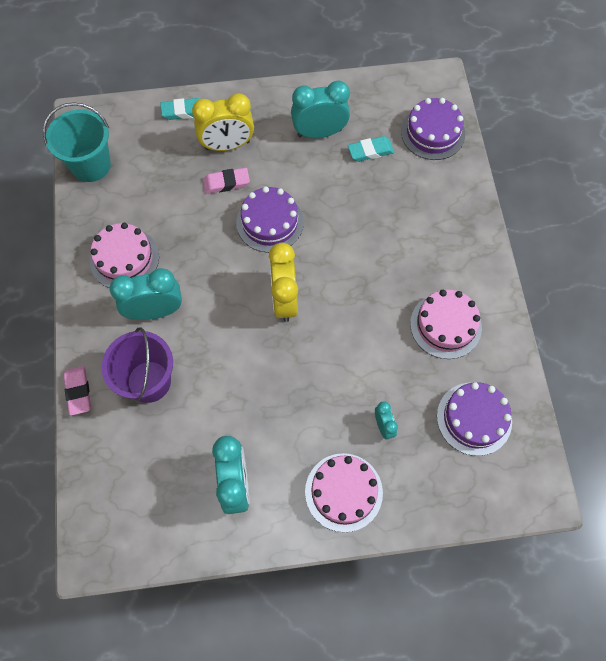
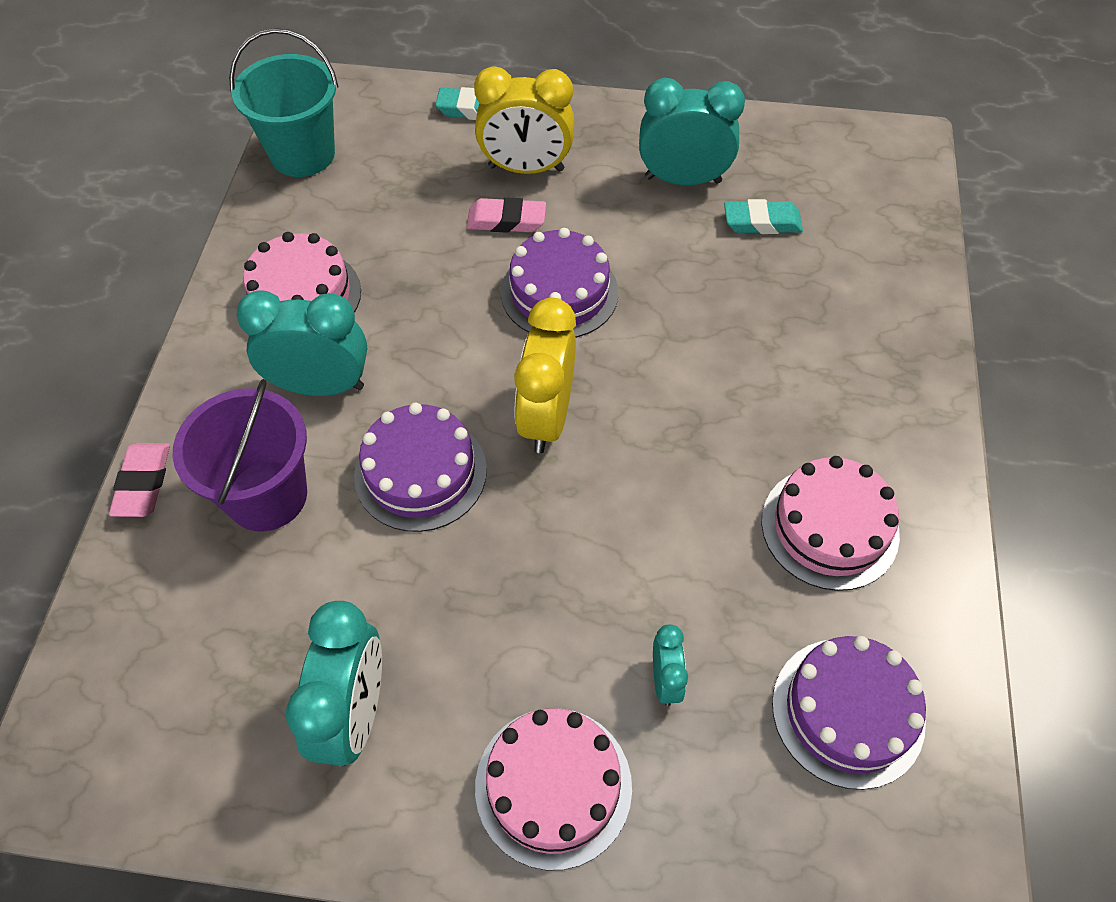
camera: 15 degrees right, 10 degrees down
(433, 133) = (877, 216): purple cake -> purple cake (420, 472)

